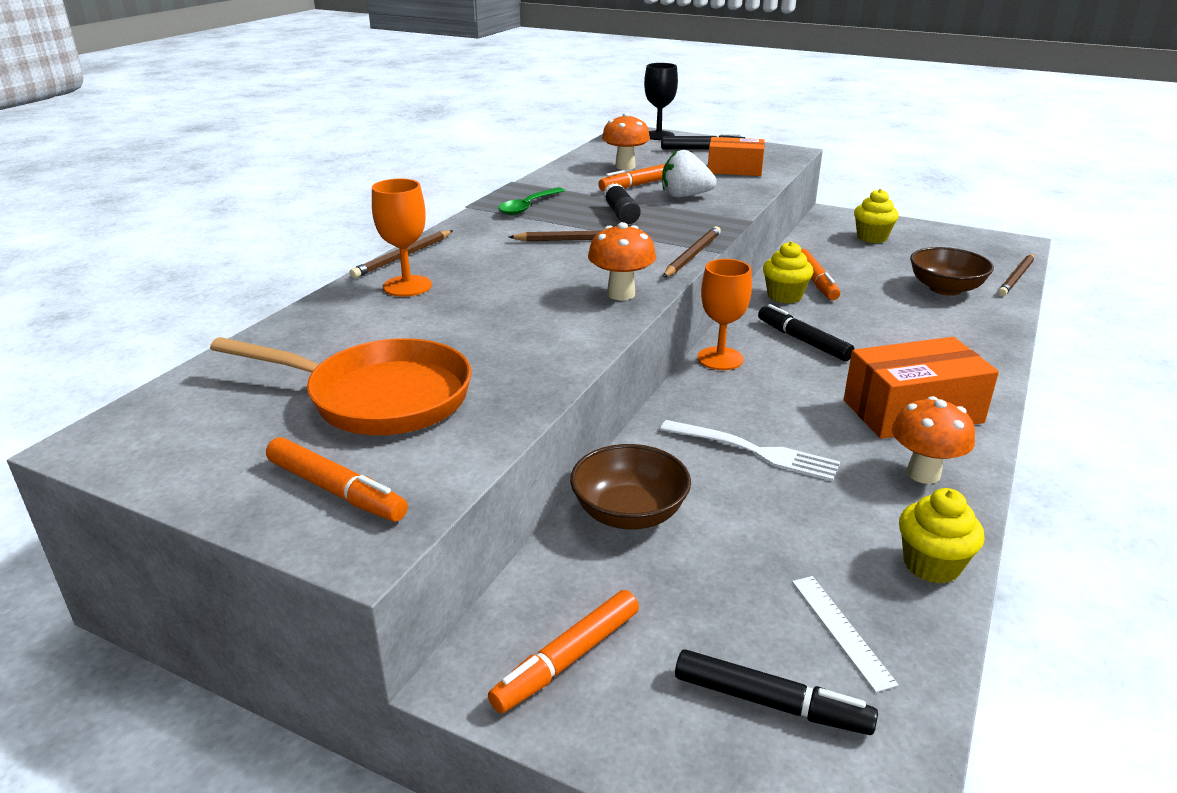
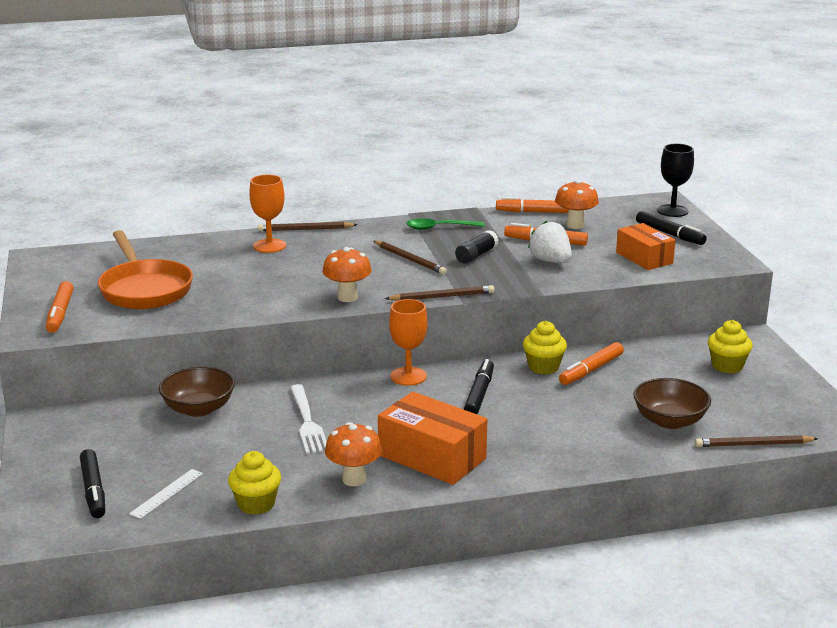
camera: 50 degrees right, 5 degrees down
(567, 660) = (70, 435): orange marker -> orange marker (535, 212)

